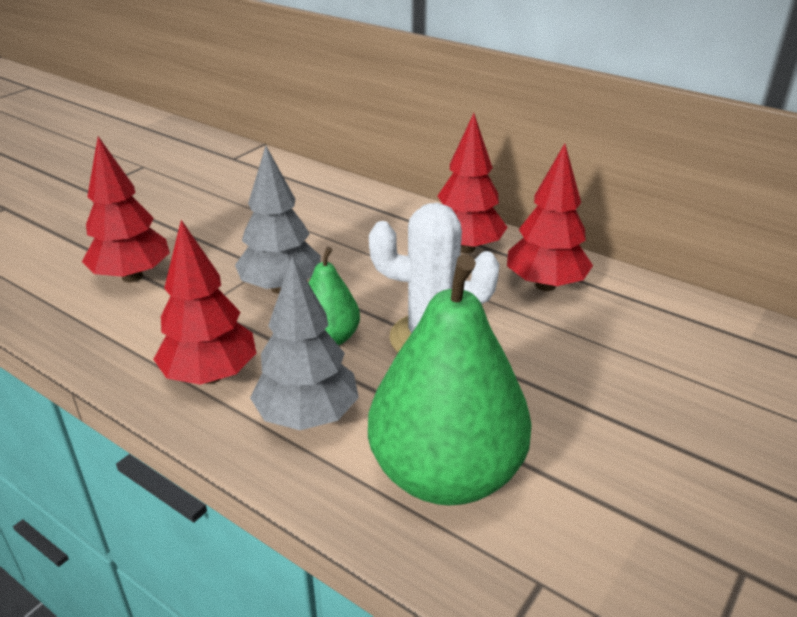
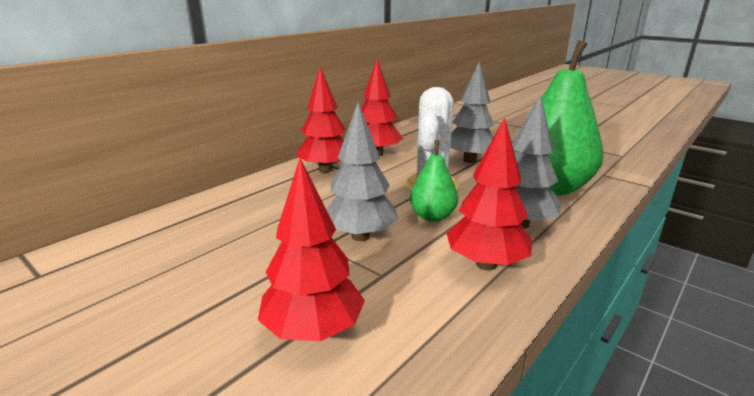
camera: 85 degrees left, 10 degrees down
(553, 384) = (469, 160): none -> grey tree

